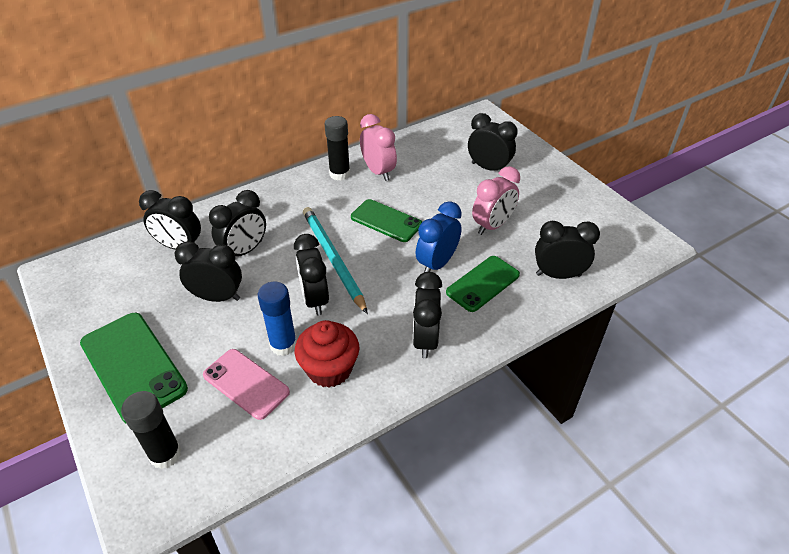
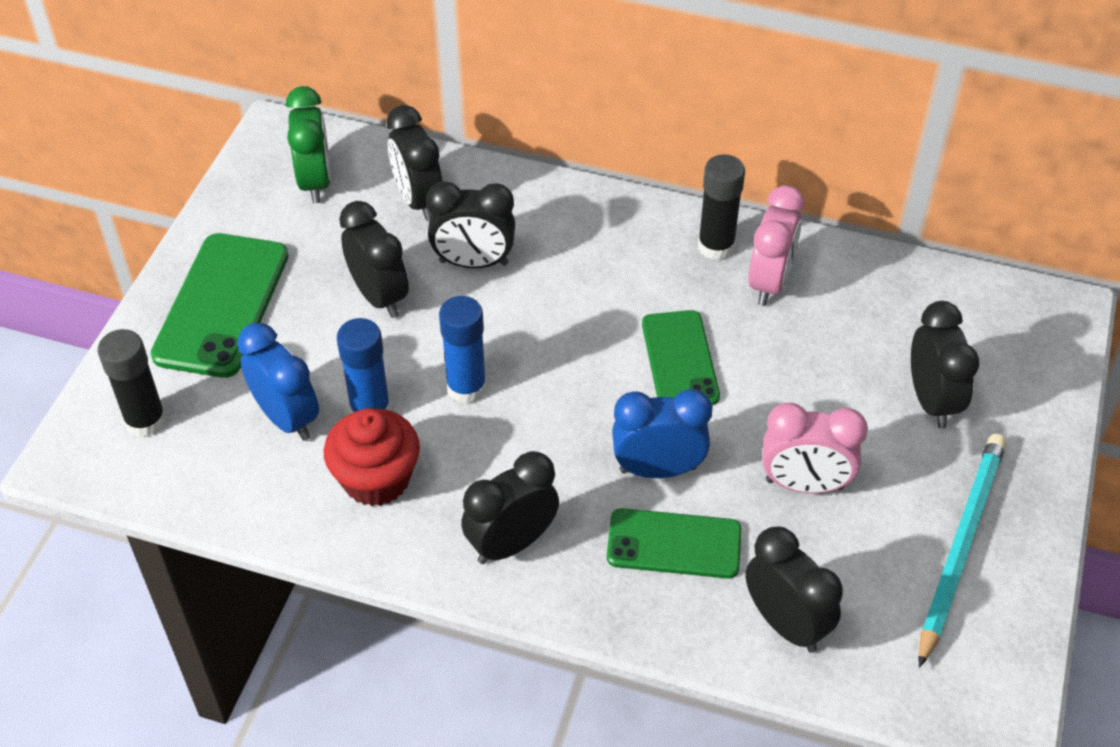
camera: 50 degrees right, 5 degrees up
(110, 276) = (315, 182): none -> green clock
(246, 383) = (287, 418): pink phone -> blue clock
(315, 299) = (466, 388): black clock -> blue glue stick
(333, 259) = (550, 355): turquoise pencil -> turquoise pencil (960, 545)

